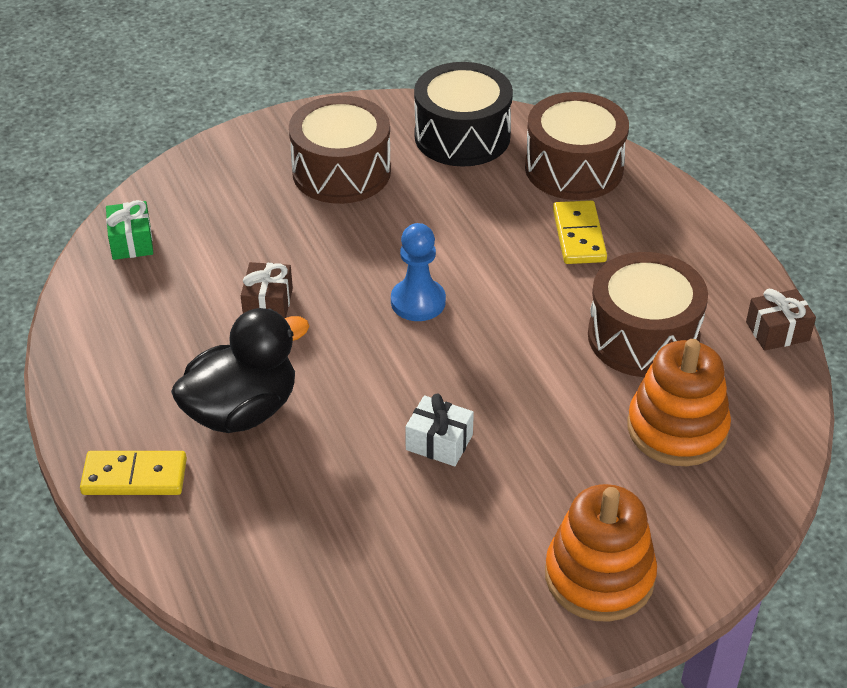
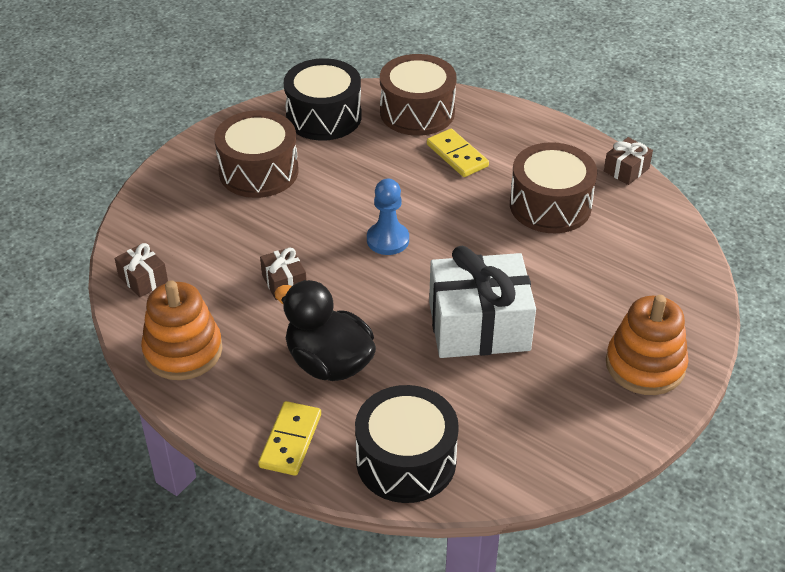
camera: 30 degrees left, 0 degrees up
(131, 242) = (143, 279): green gift -> brown gift
(134, 477) = (291, 440): yellow domino -> yellow domino turned 45 degrees counterclockwise
(233, 556) = (406, 461): none -> black drum
(242, 411) = (329, 363): black duck -> black duck turned 75 degrees counterclockwise
(439, 442) = (479, 326): white gift -> white gift, size x2.22
(677, 429) = (616, 254): orange stacking toy -> orange stacking toy (183, 351)

